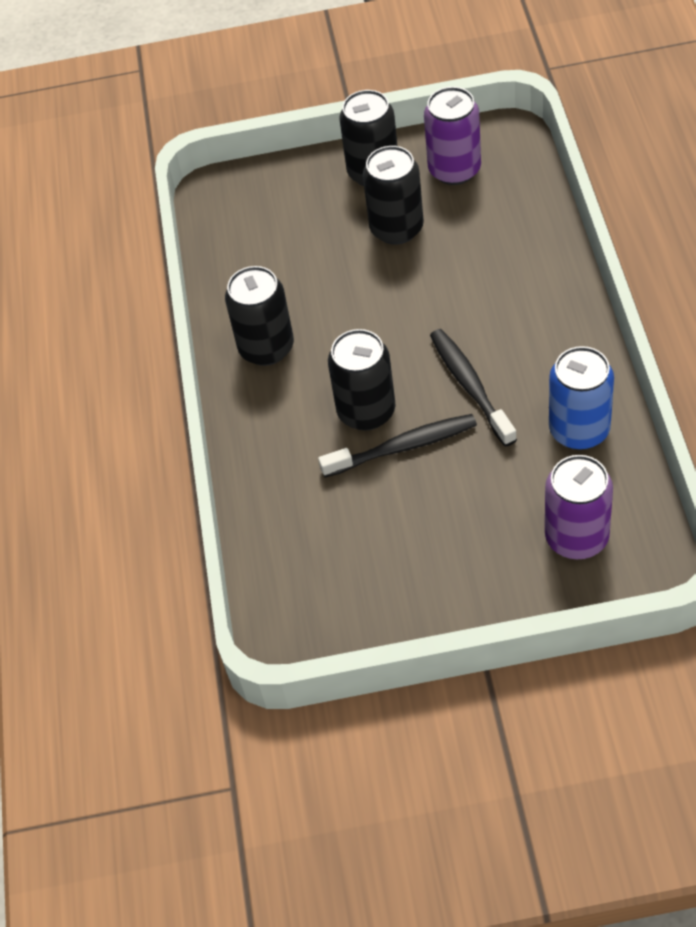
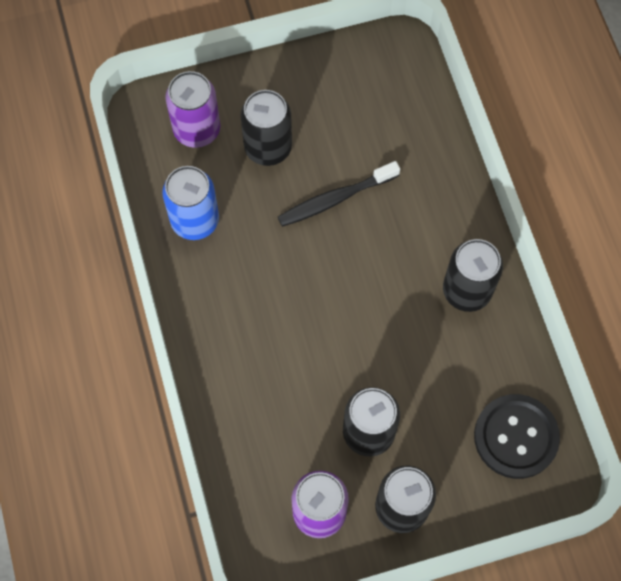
camera: 165 degrees right, 15 degrees up
(248, 222) = (516, 437): none -> black button
(366, 411) = (369, 230): black can -> black can (268, 147)
(470, 385) = (285, 258): black toothbrush -> none

